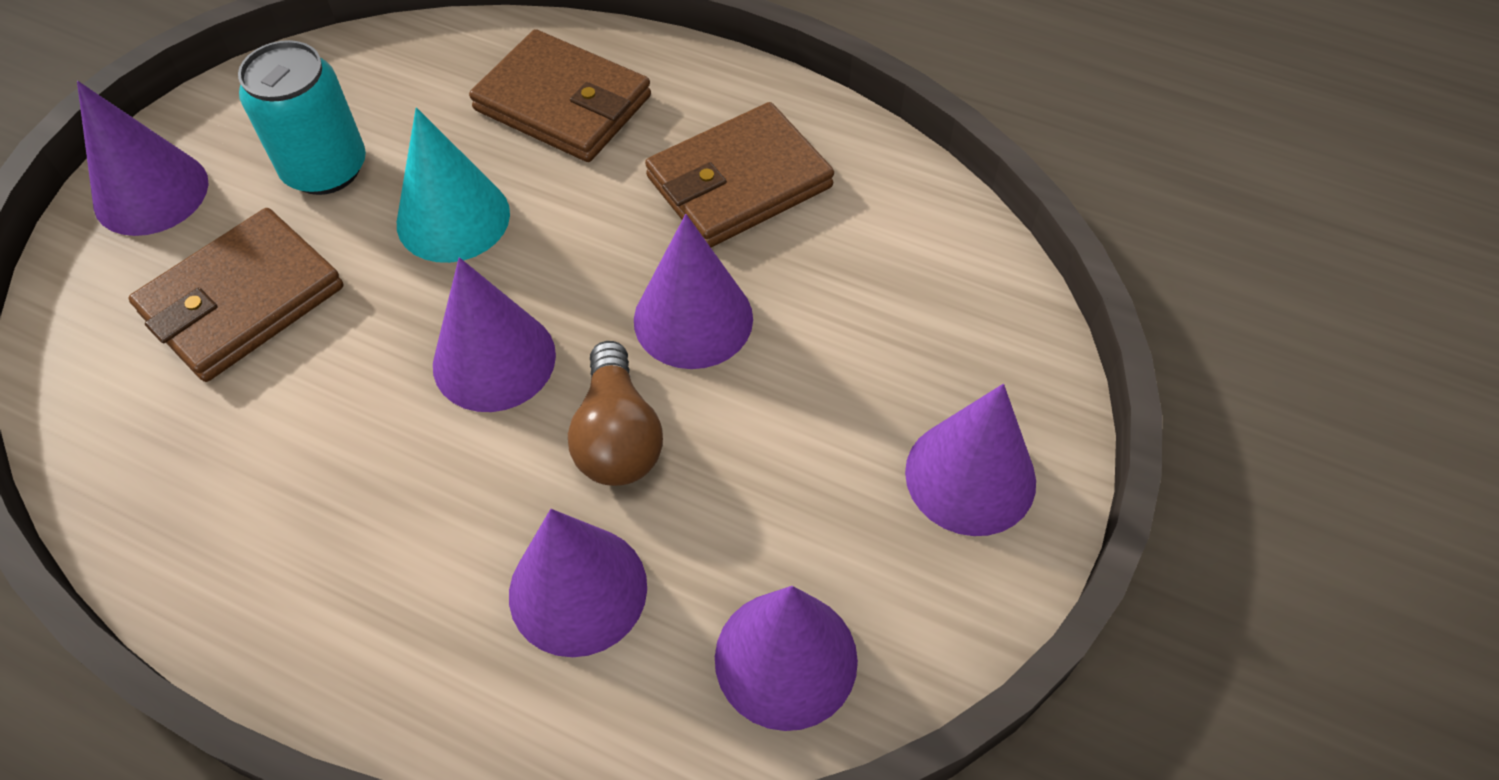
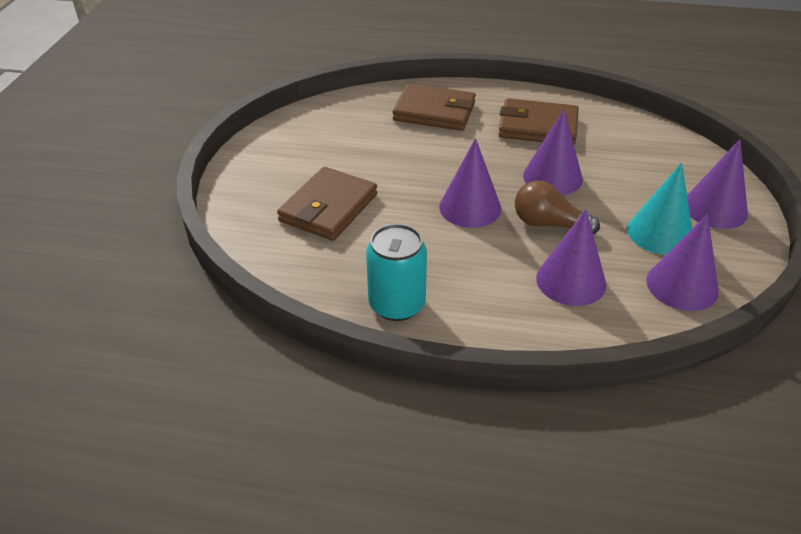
camera: 15 degrees left, 15 degrees down
(151, 192) = (250, 176): purple cone -> none
(325, 169) = (334, 153): turquoise can -> turquoise can (397, 304)
(453, 218) = (412, 161): turquoise cone -> turquoise cone (660, 233)
(617, 436) = (548, 224): brown light bulb -> brown light bulb turned 135 degrees clockwise
(739, 182) = (538, 126): brown wallet -> brown wallet turned 60 degrees clockwise

